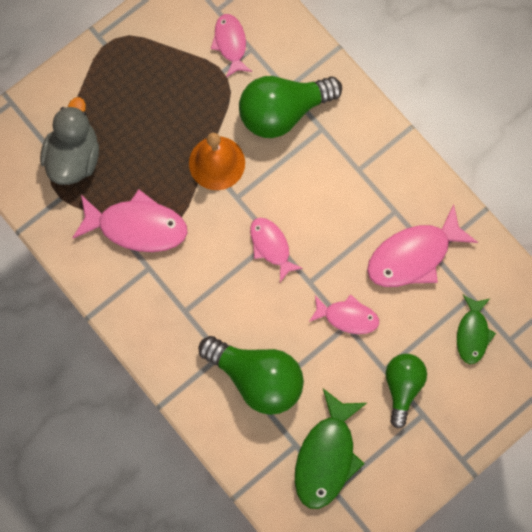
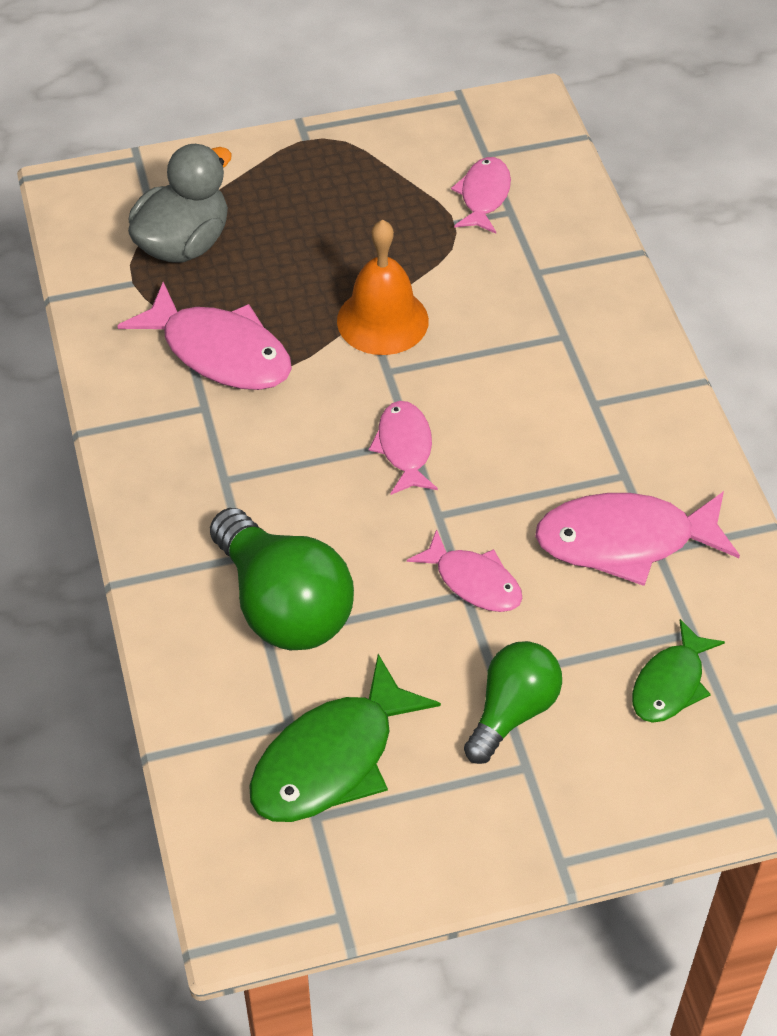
camera: 25 degrees right, 25 degrees down
(283, 112) = (516, 296): green light bulb -> none

